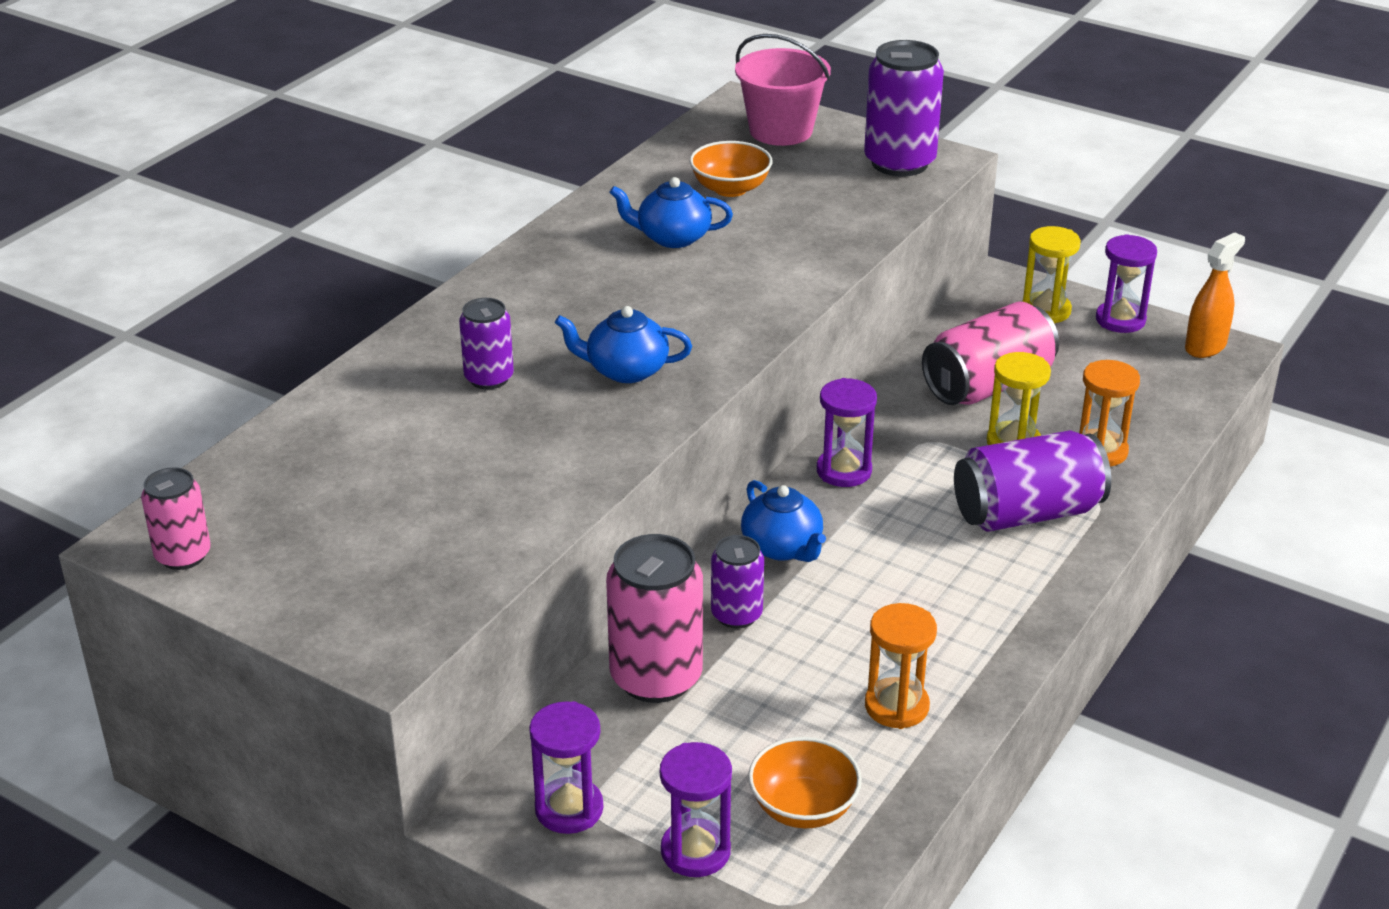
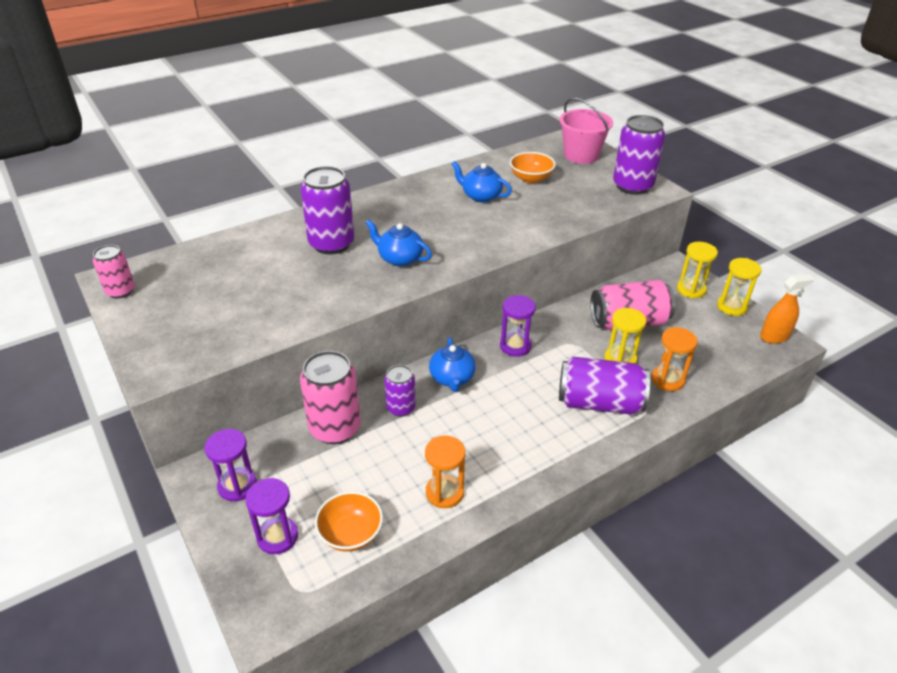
camera: 25 degrees right, 5 degrees up
(489, 378) = (331, 244): purple can -> purple can, size x1.73
(1120, 320) = (732, 307): purple hourglass -> yellow hourglass

